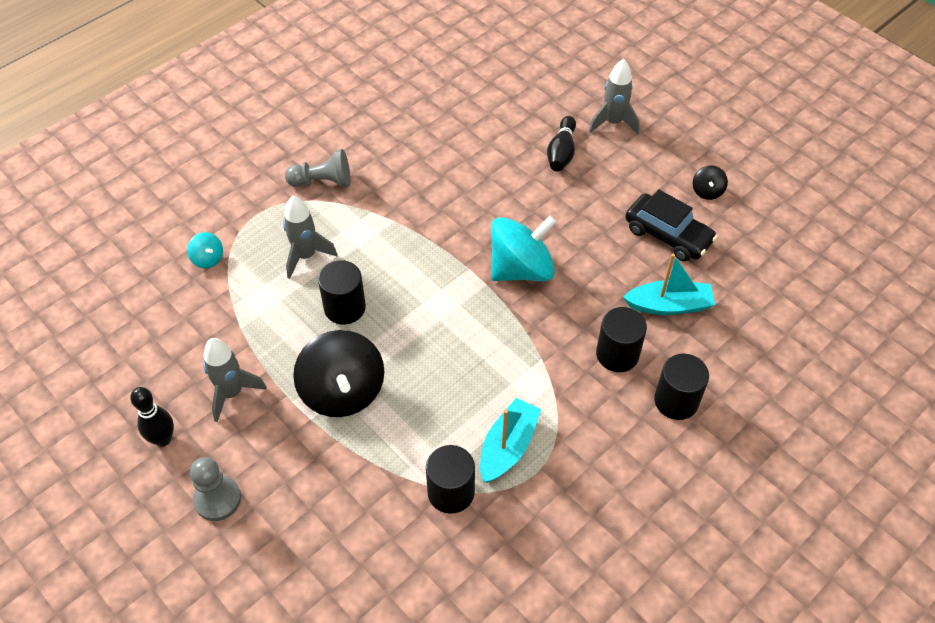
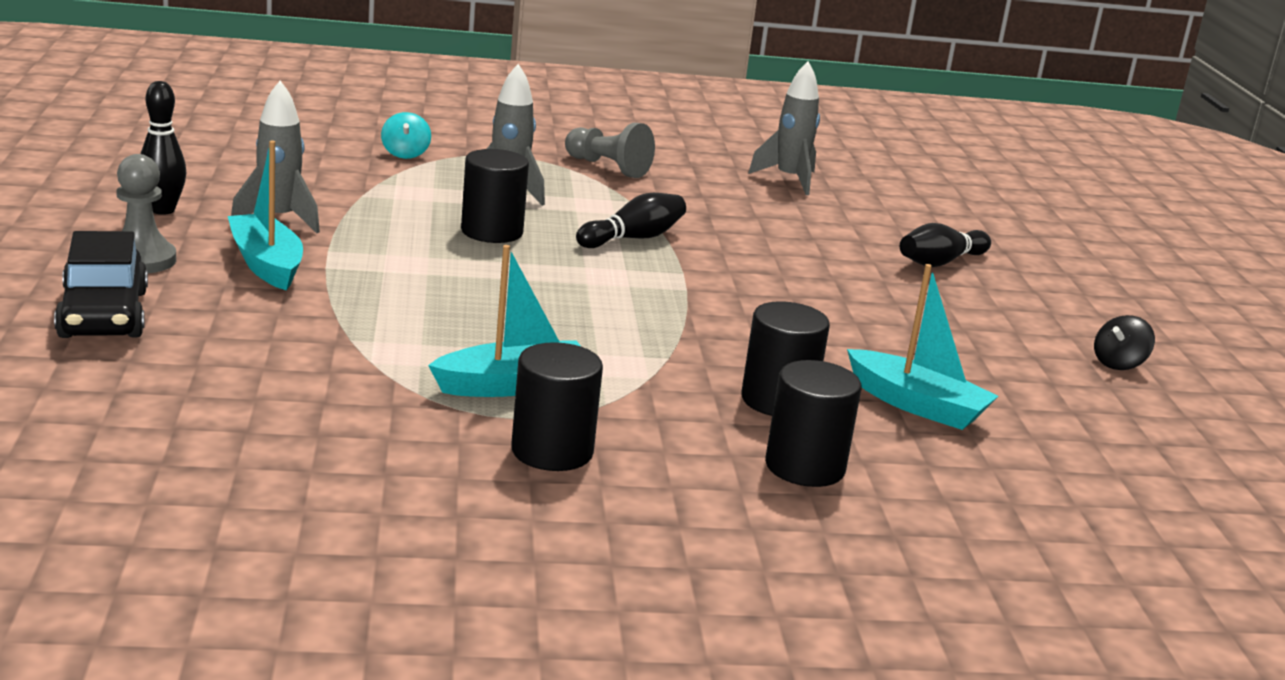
camera: 35 degrees right, 30 degrees down
(281, 444) = (266, 264): none -> turquoise boat
(342, 391) = (392, 269): black spinning top -> none
(413, 253) = (633, 238): none -> black bowling pin
(451, 492) = (387, 376): black cylinder -> black cylinder (552, 451)
(521, 269) = (749, 299): turquoise spinning top -> none
(613, 122) = (1049, 273): grey rocket -> grey rocket (789, 180)
(668, 235) = (1002, 364): black car -> black car (103, 314)

